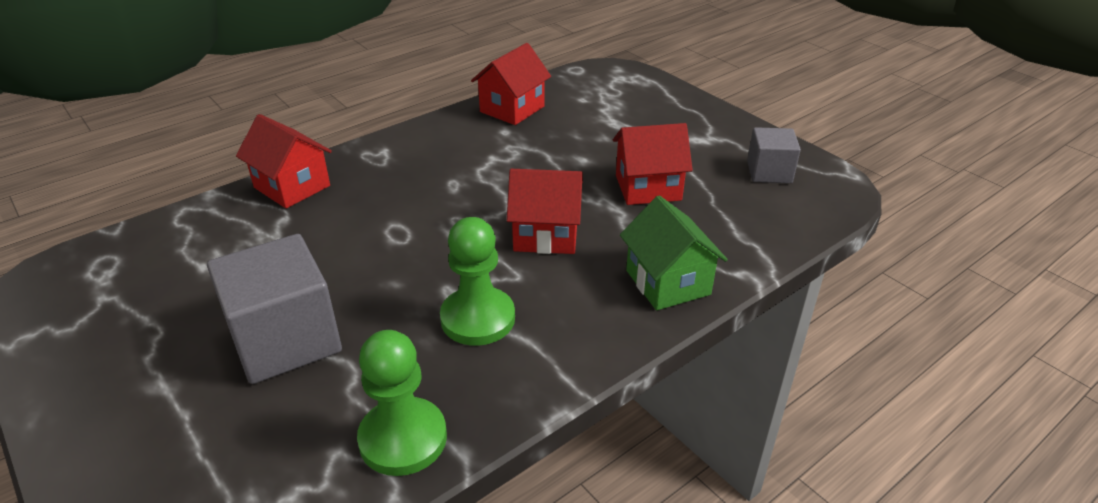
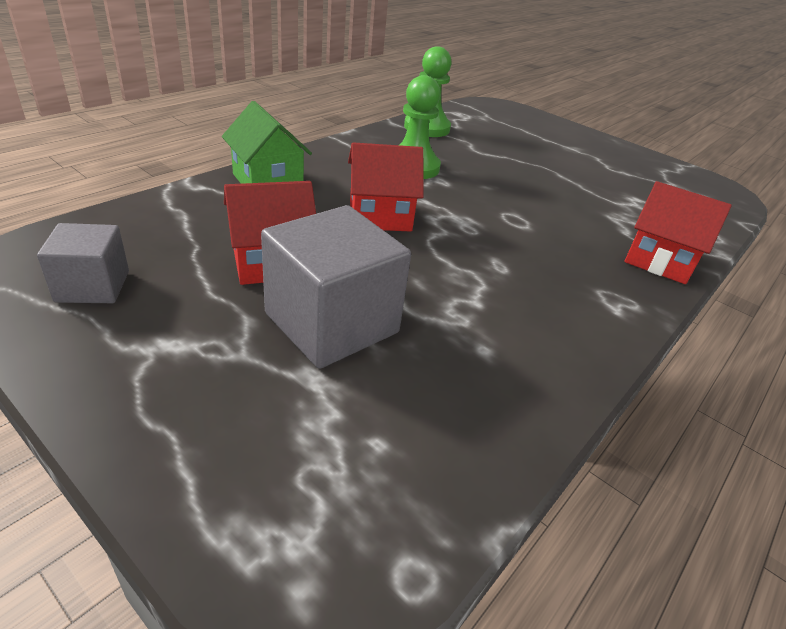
camera: 165 degrees right, 0 degrees up
(285, 340) = (528, 161): grey cube -> grey cube (332, 323)
(512, 109) = (498, 403): red house -> none

